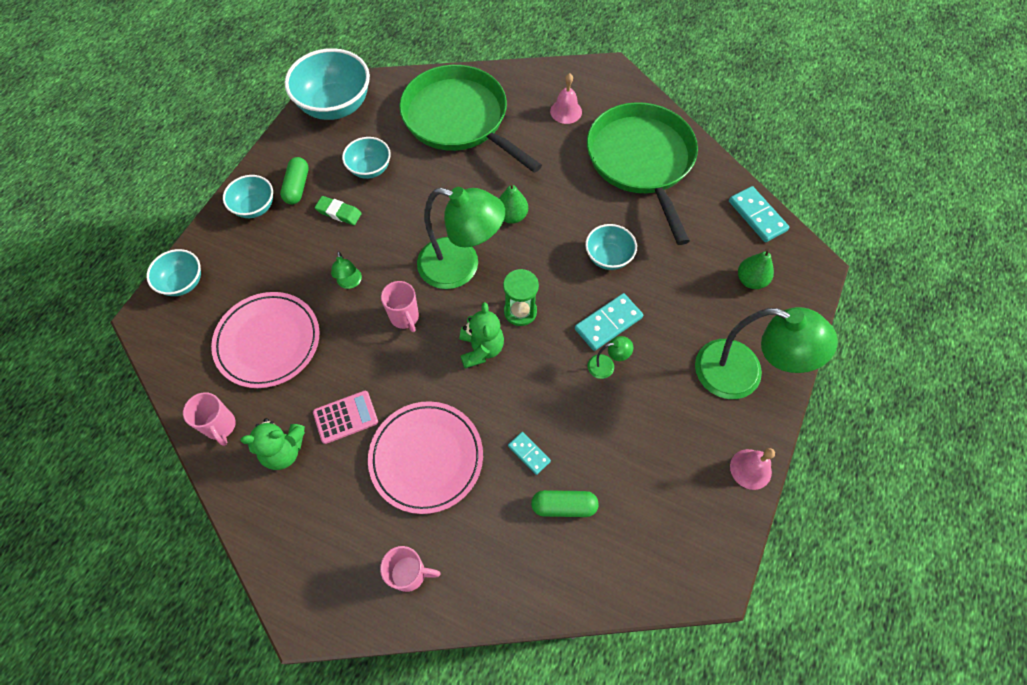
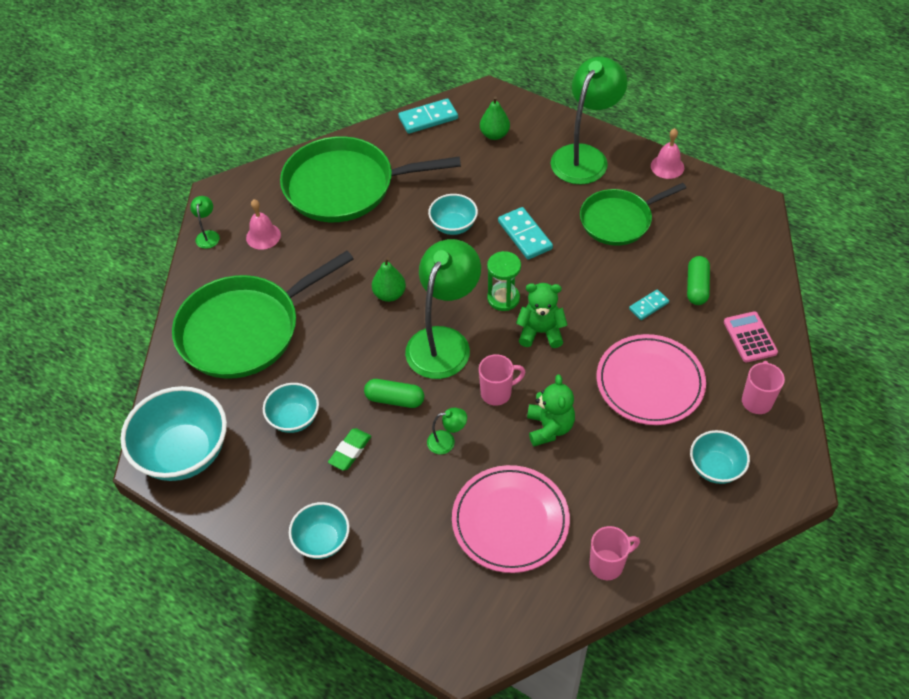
camera: 80 degrees left, 10 degrees down
(183, 283) = (418, 617): turquoise bowl -> turquoise bowl (715, 468)
(284, 451) = (637, 503): green teddy bear -> green teddy bear (549, 428)
(297, 187) = (302, 494): green capsule -> green capsule (395, 399)
(345, 417) = (604, 448): pink calculator -> pink calculator (750, 337)
(606, 365) = (567, 242): green lamp -> green lamp (208, 235)
(649, 417) = (619, 220): none -> green pan

